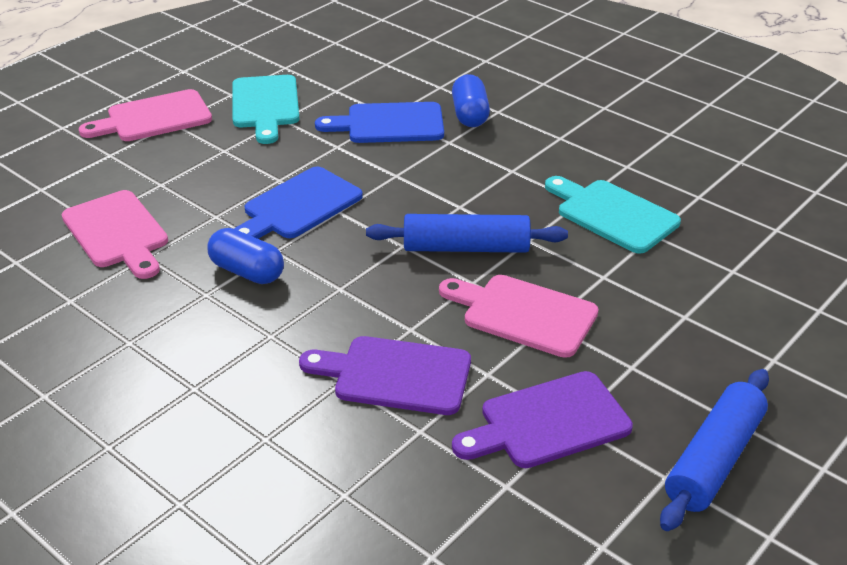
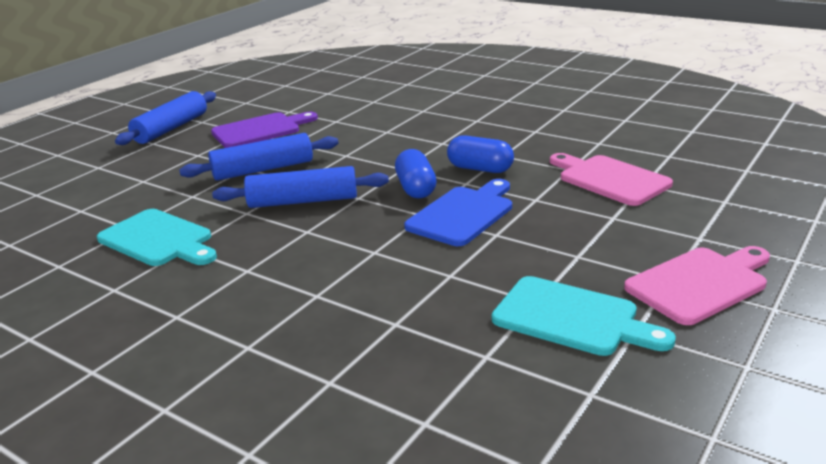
camera: 175 degrees right, 10 degrees down
(265, 105) = (572, 318): turquoise cutting board -> turquoise cutting board turned 135 degrees clockwise
(389, 124) = (394, 310): blue cutting board -> none
(395, 375) = (353, 136): purple cutting board -> none
(470, 115) = (288, 335): blue capsule -> blue capsule (416, 188)
(524, 314) = (263, 169): pink cutting board -> blue rolling pin

